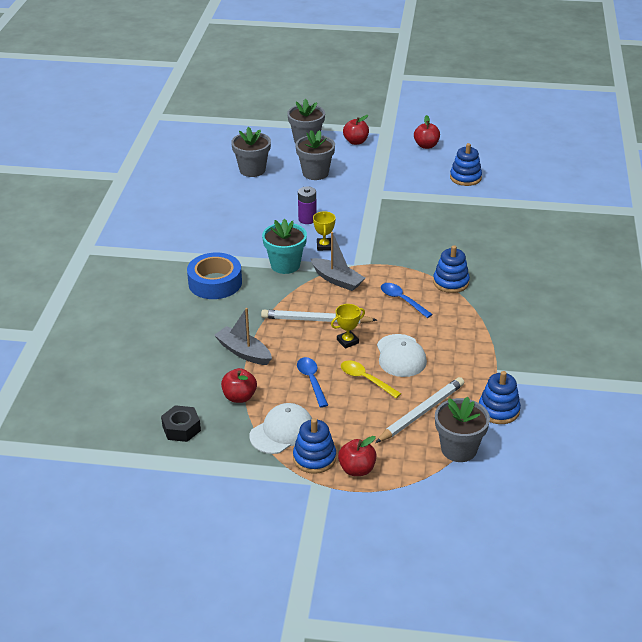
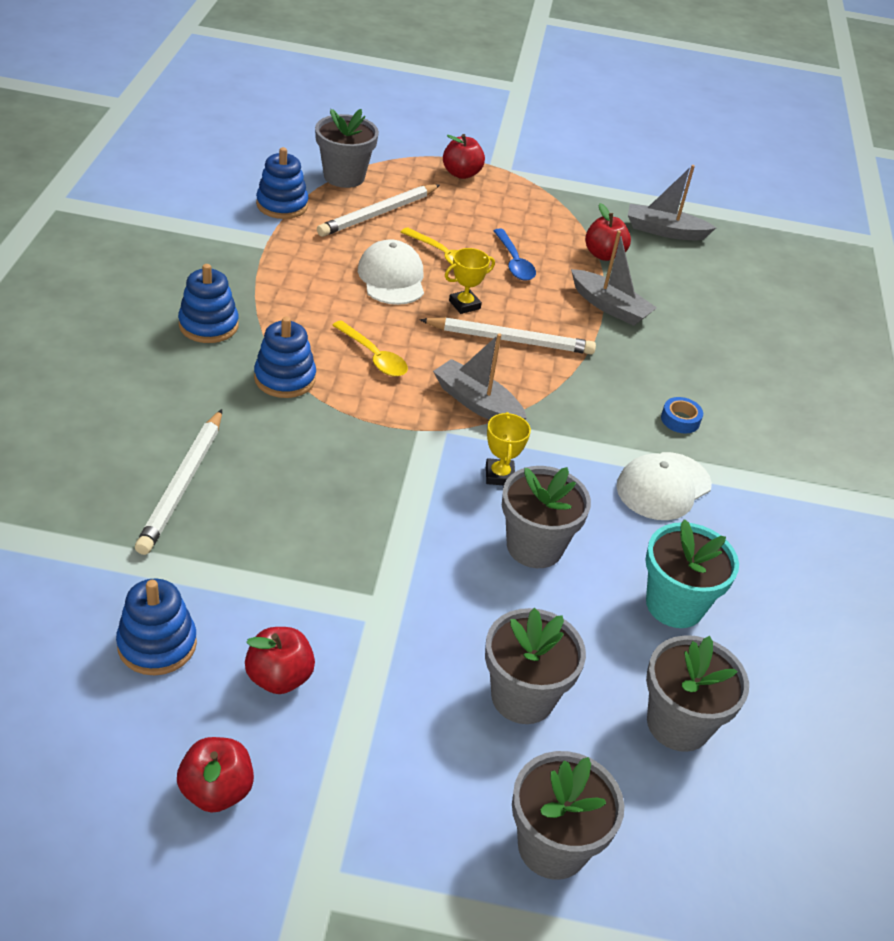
camera: 175 degrees right, 5 degrees up
(181, 428) = (664, 231): black nut -> grey boat
(215, 283) = (680, 420): blue tape -> blue tape, size x0.44
(282, 431) = (546, 215): white cap -> white cap (663, 486)
(285, 265) = (567, 442): turquoise flower pot -> turquoise flower pot (674, 605)
(307, 219) = (534, 547): purple battery -> grey flower pot
(314, 458) = (508, 188): blue stacking toy -> blue stacking toy (208, 325)
(356, 141) = (413, 829): red apple -> red apple (279, 677)
(402, 300) = (373, 356): blue spoon -> yellow spoon
(482, 229) = (182, 485): none -> white pencil

